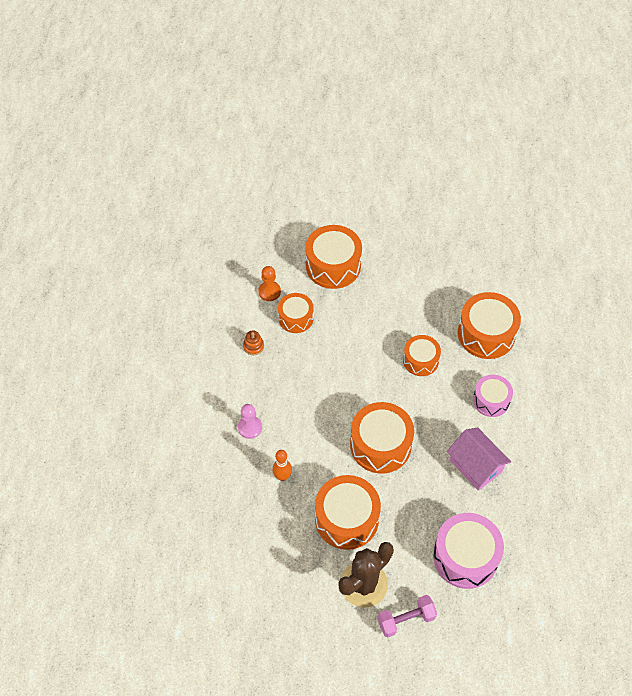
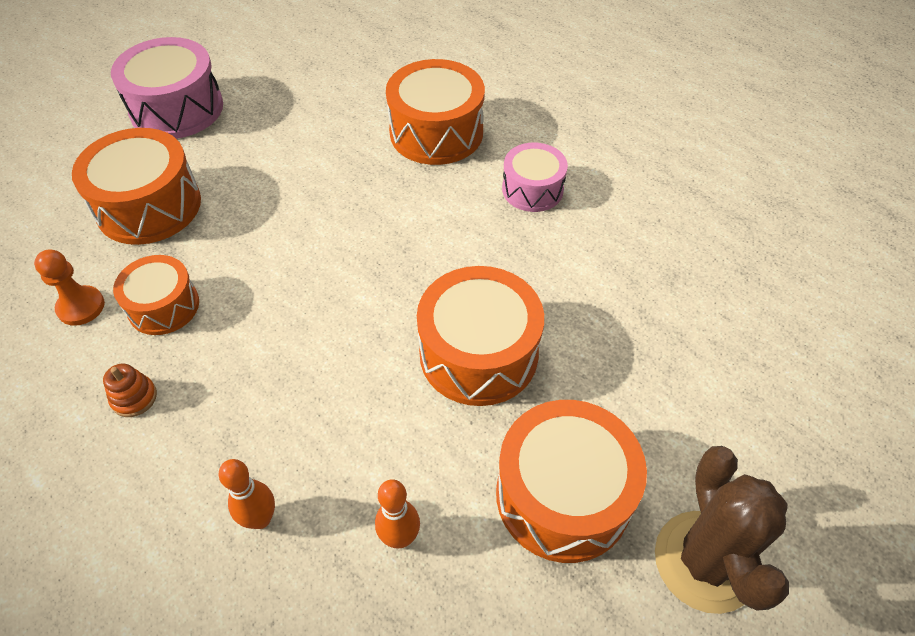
camera: 50 degrees left, 5 degrees down
(250, 427) = (260, 519): pink pawn -> orange bowling pin
(406, 619) = (814, 543): pink dumbbell -> none
(420, 360) = (399, 216): orange drum -> none
(465, 557) = (751, 381): pink drum -> pink drum (177, 109)
(475, 466) = (613, 269): pink house -> none

